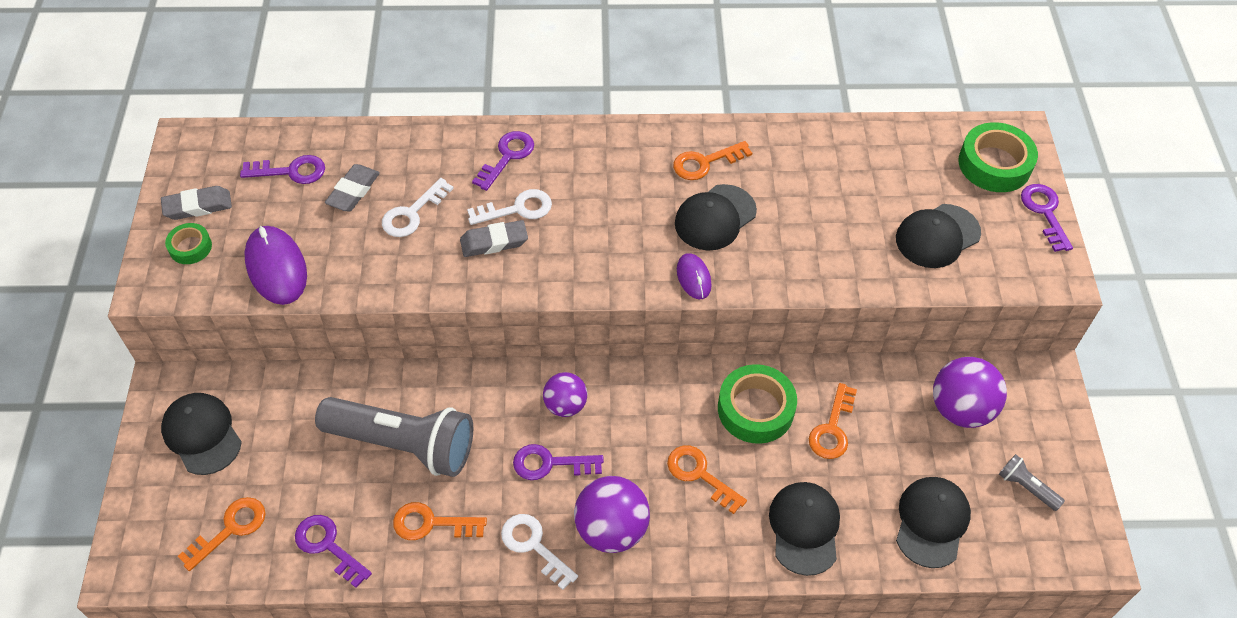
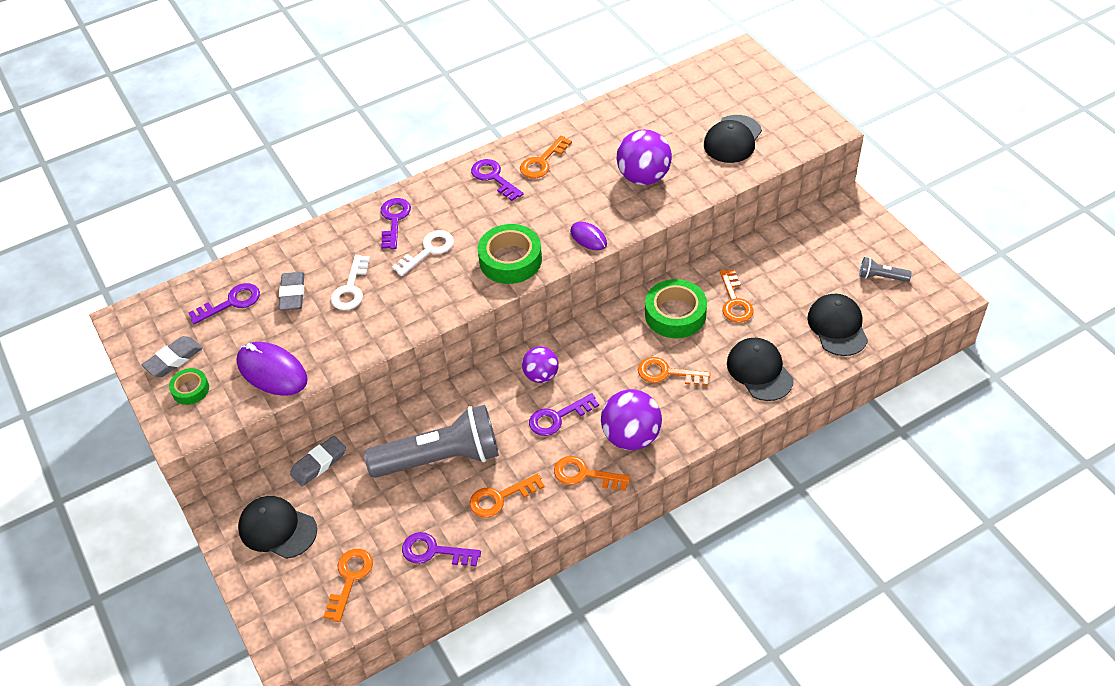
camera: 25 degrees left, 5 degrees down
(494, 242) = (427, 279): grey eraser -> grey eraser (319, 463)
(533, 546) = (584, 474): white key -> orange key
(715, 218) = (575, 193): black cap -> none
(960, 409) = (808, 250): purple ball -> purple ball (643, 177)
(994, 164) = (738, 79): green tape -> green tape (510, 260)
(1044, 212) = (790, 95): purple key -> purple key (493, 177)

